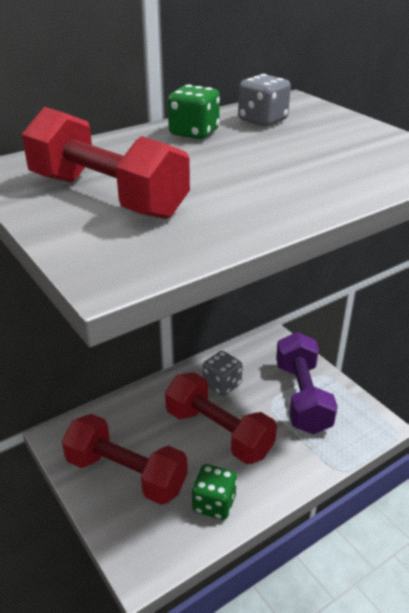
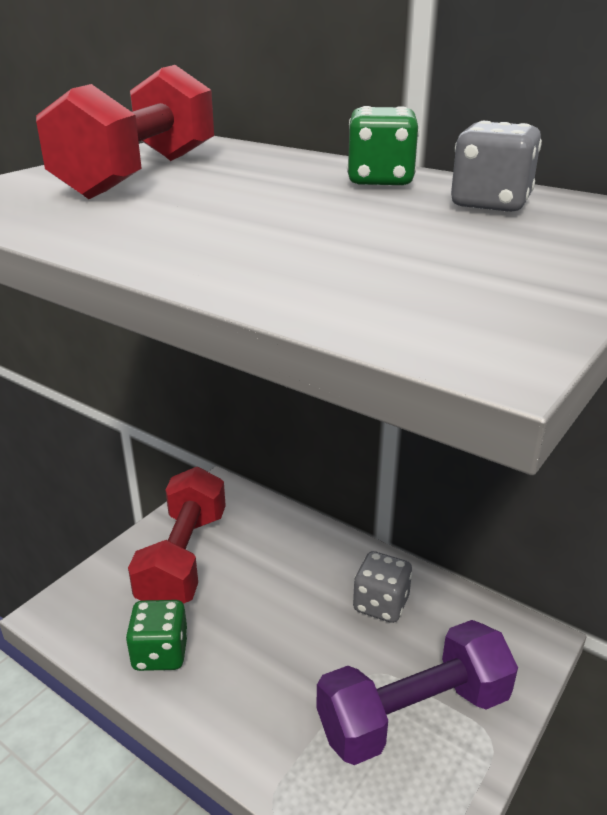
camera: 70 degrees right, 5 degrees down
(218, 432) = (285, 625): red dumbbell -> none

